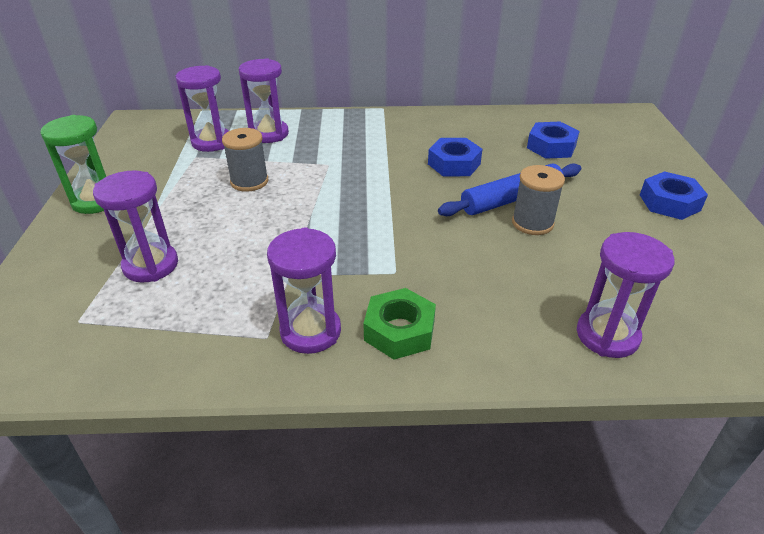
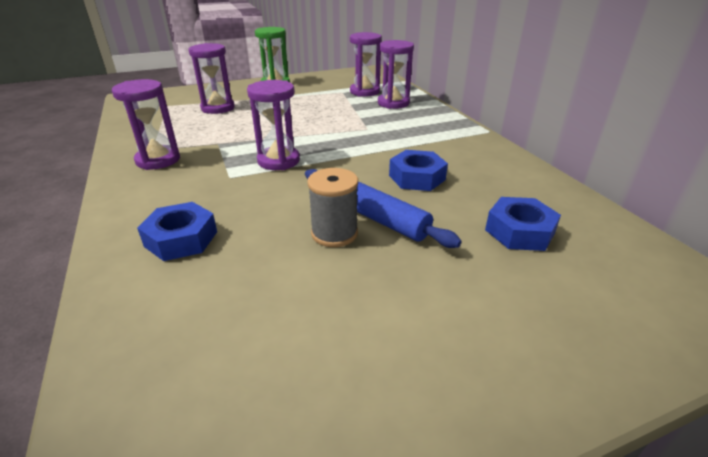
camera: 70 degrees right, 5 degrees down
(249, 181) = (322, 111): grey spool -> none
(399, 331) = (158, 189): green nut -> none
(607, 335) = (149, 297): purple hourglass -> purple hourglass (278, 161)
(669, 202) = (461, 352): blue nut -> blue nut (181, 239)

